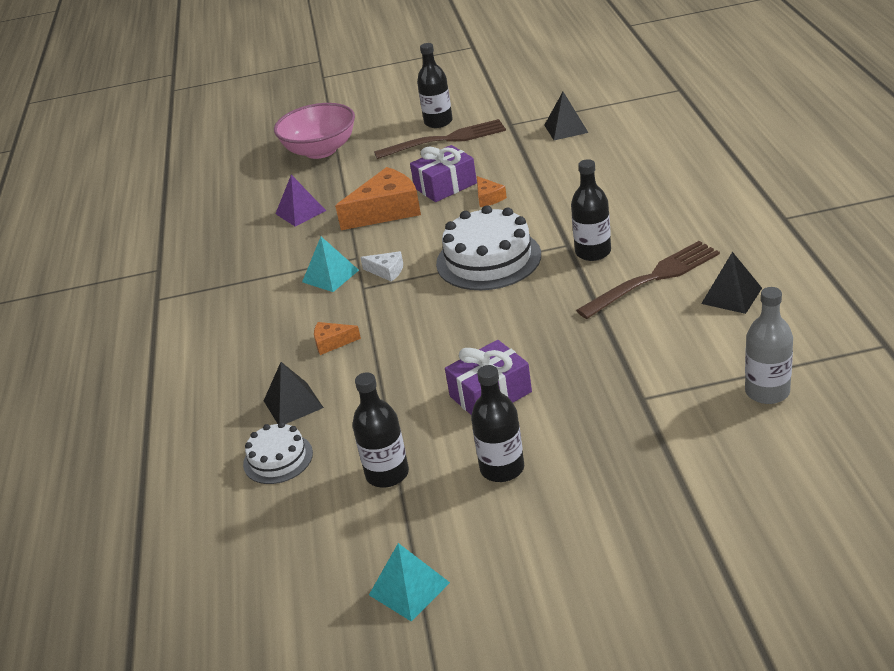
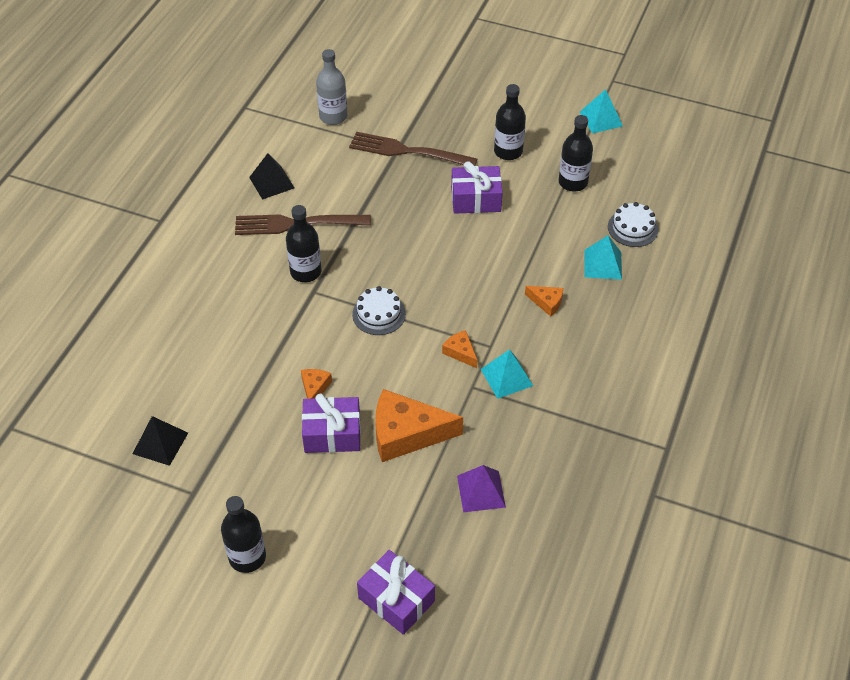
camera: 155 degrees left, 15 degrees up
(293, 404) = (603, 264): black pyramid -> turquoise pyramid
(320, 150) = (396, 599): pink bowl -> purple gift
(387, 271) = (460, 352): white cheese -> orange cheese
(445, 140) = (270, 514): brown fork -> brown fork (408, 151)
(488, 259) = (379, 314): white cake -> white cake, size x0.55

